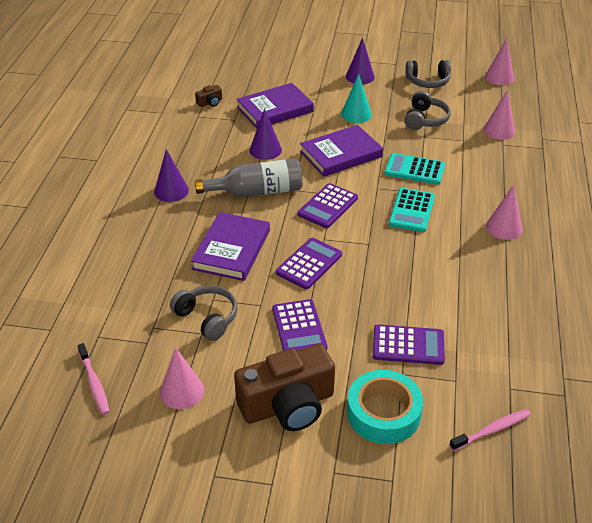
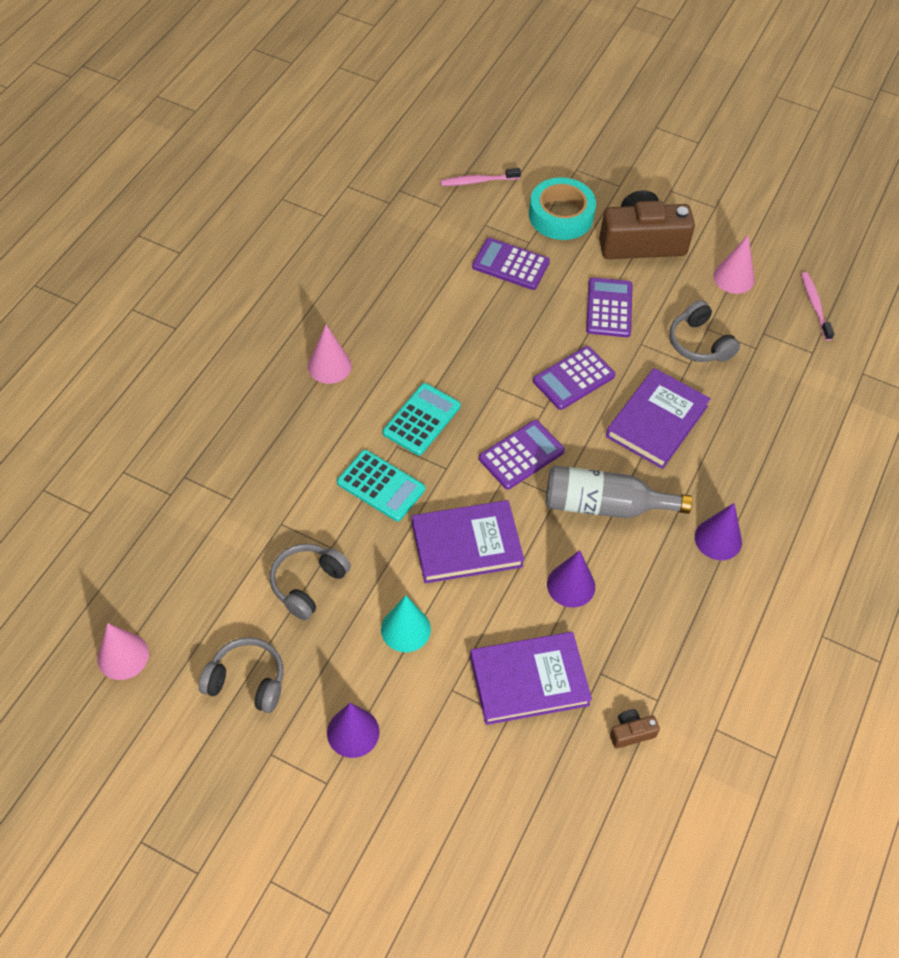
camera: 165 degrees left, 15 degrees up
(499, 130) = (217, 528): pink cone -> none

